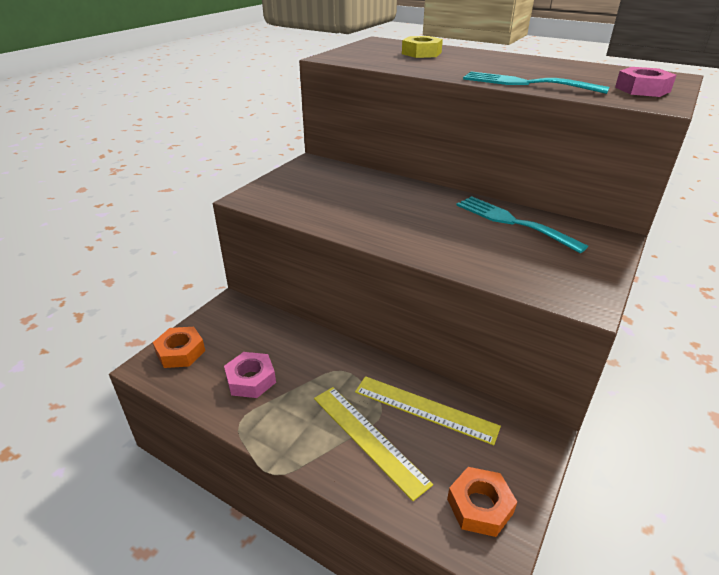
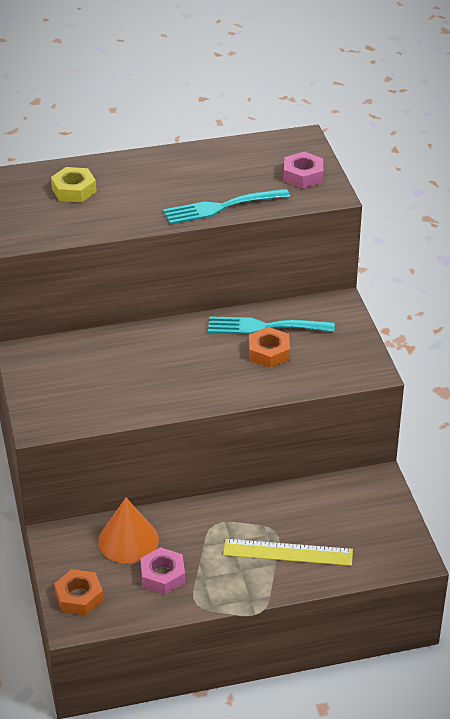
camera: 45 degrees left, 5 degrees up
(267, 338) = (128, 540): none -> orange cone
(425, 409) = (299, 510): yellow ruler -> none
(480, 506) = (386, 541): orange nut -> orange nut (269, 352)

